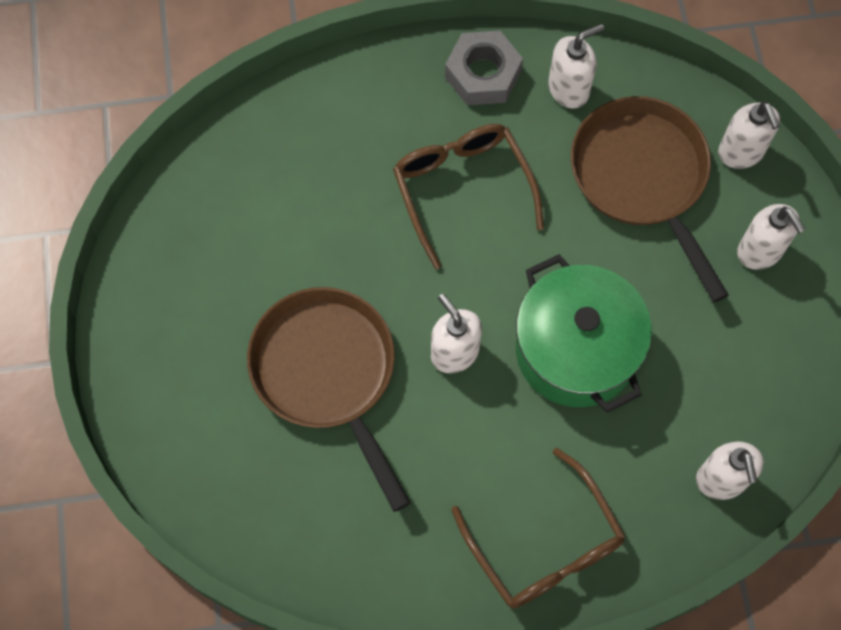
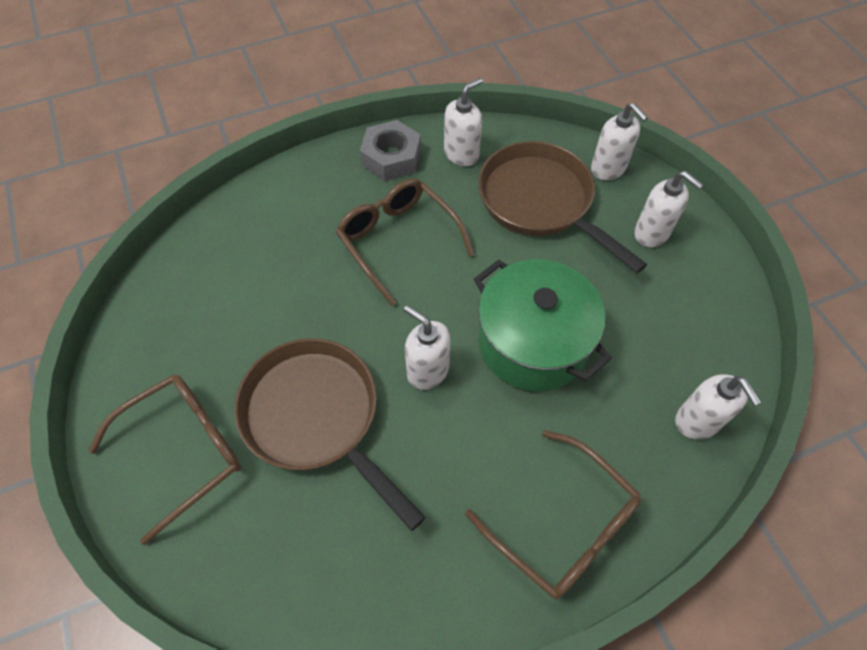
camera: 15 degrees left, 10 degrees down
(190, 375) = (184, 451): none -> brown glasses

